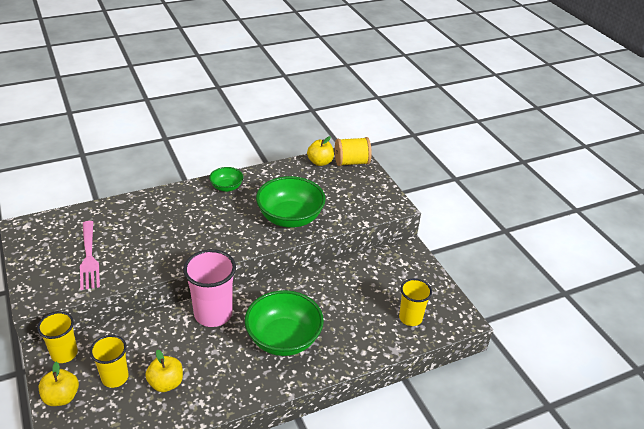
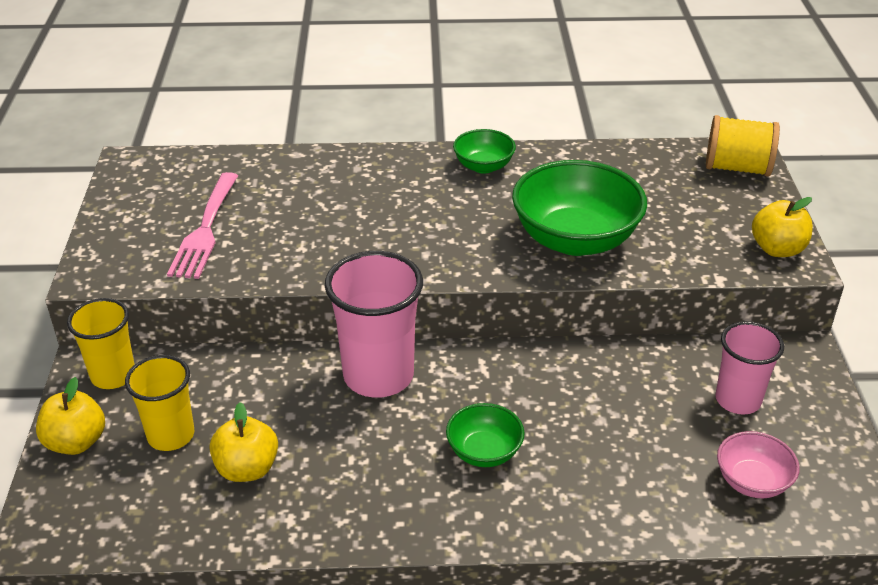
camera: 25 degrees right, 0 degrees up
(283, 339) = (484, 452): green bowl -> green bowl, size x0.52
(320, 162) = (675, 157): yellow apple -> yellow apple (777, 249)
(389, 280) = (738, 400): none -> pink cup
(410, 318) = (752, 481): yellow cup -> pink bowl

